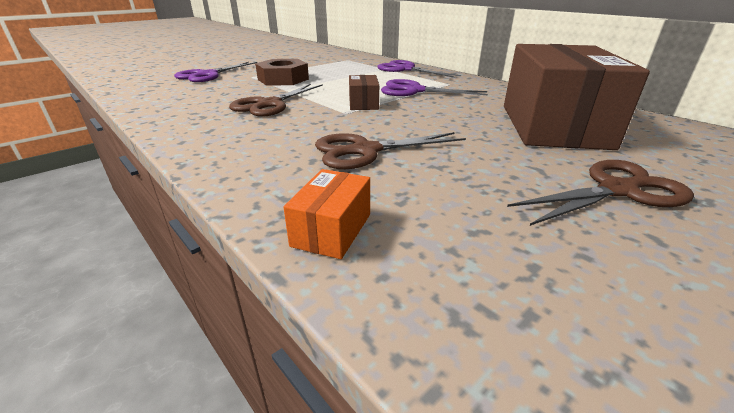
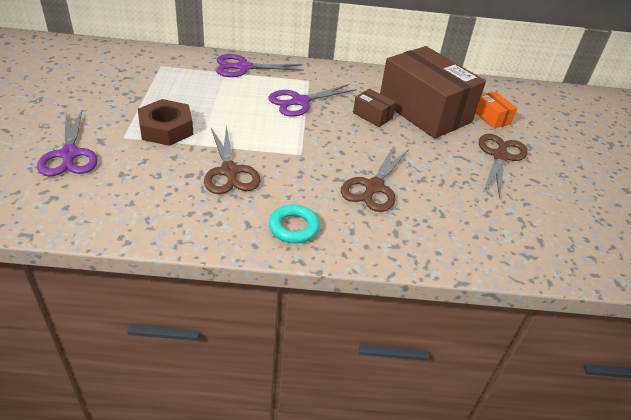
camera: 50 degrees left, 10 degrees up
(232, 145) = (293, 227): none -> turquoise ring
(332, 230) = (444, 249): orange box -> orange box (491, 118)
(363, 103) = (293, 136): brown box -> brown box (372, 116)

